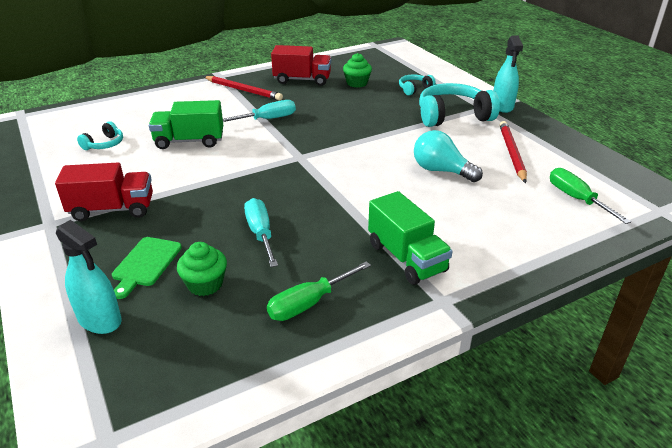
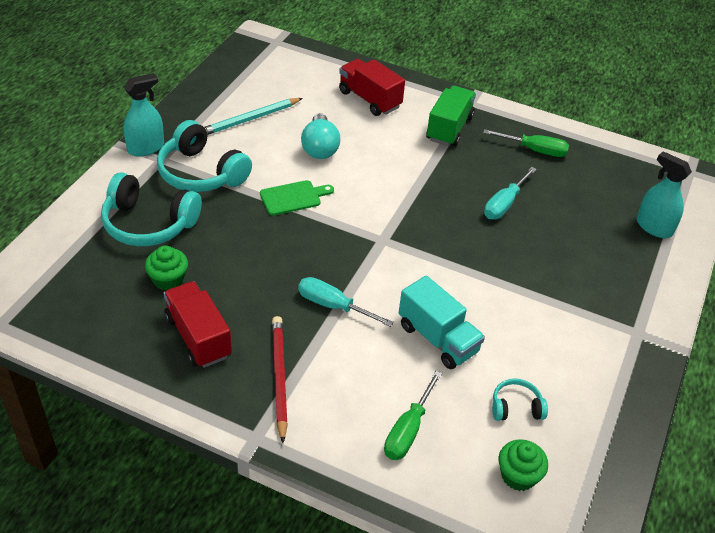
camera: 130 degrees left, 10 degrees up
(99, 319) = (654, 227): turquoise spray bottle -> turquoise spray bottle turned 45 degrees counterclockwise
(112, 209) = (580, 308): red truck -> red truck (369, 99)
(145, 264) = (598, 241): green cutting board -> green cutting board (293, 197)
(189, 141) = (438, 338): green truck -> turquoise truck
(205, 284) = (576, 201): green cupcake -> green cupcake (518, 475)
(414, 89) = (149, 224): turquoise headphones -> turquoise headphones, size x2.01
(512, 153) = (250, 119): red pencil -> turquoise pencil
(577, 199) = (296, 76): green screwdriver -> green screwdriver (408, 430)

